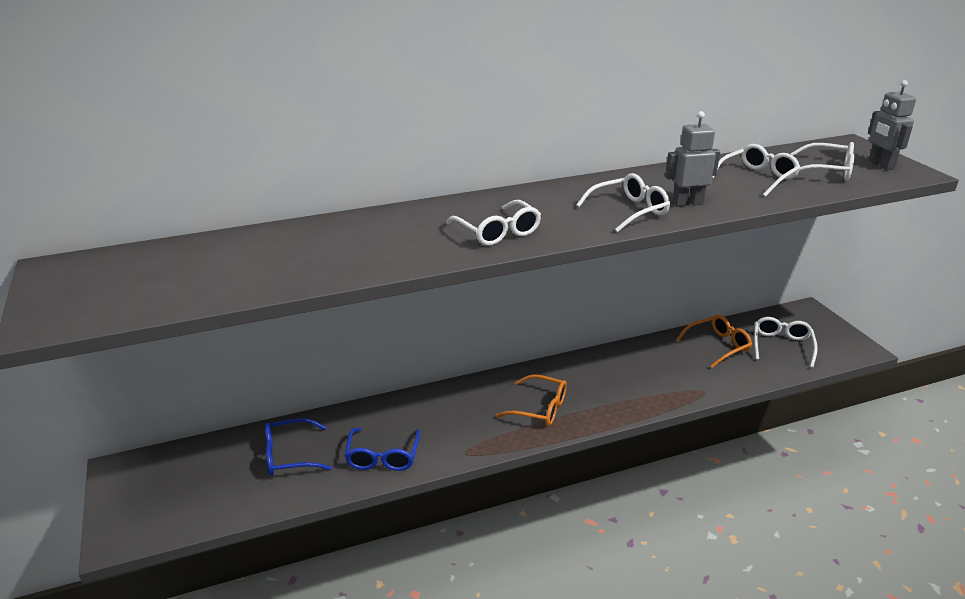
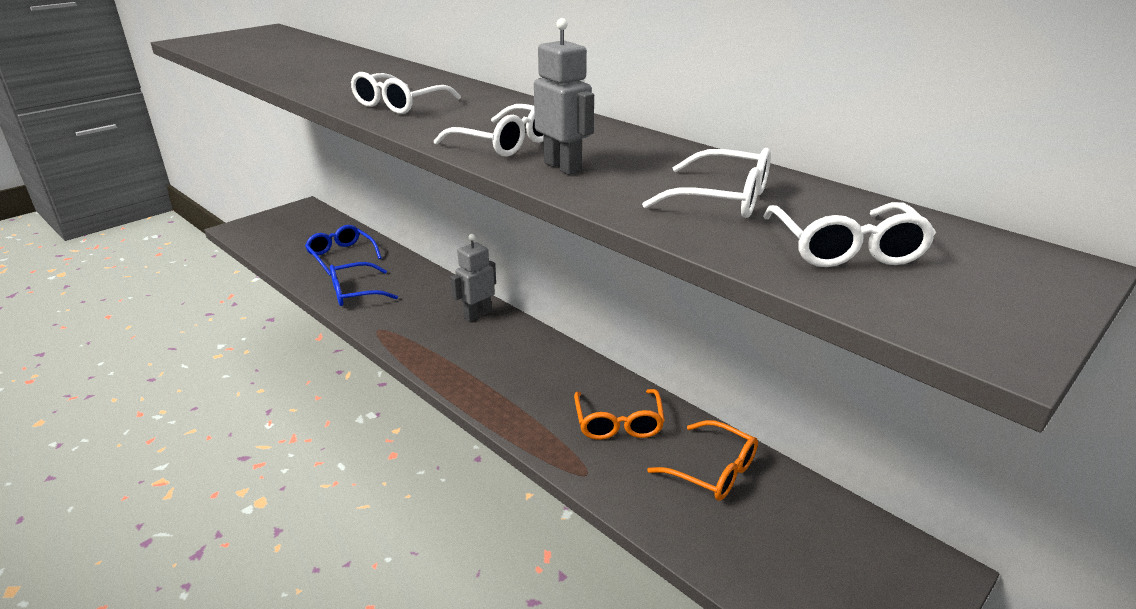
camera: 65 degrees right, 0 degrees up
(539, 408) = (471, 354): orange glasses -> orange glasses (618, 423)
(782, 346) = (779, 545): white glasses -> none
(880, 165) = (972, 299): grey robot -> grey robot (477, 314)

